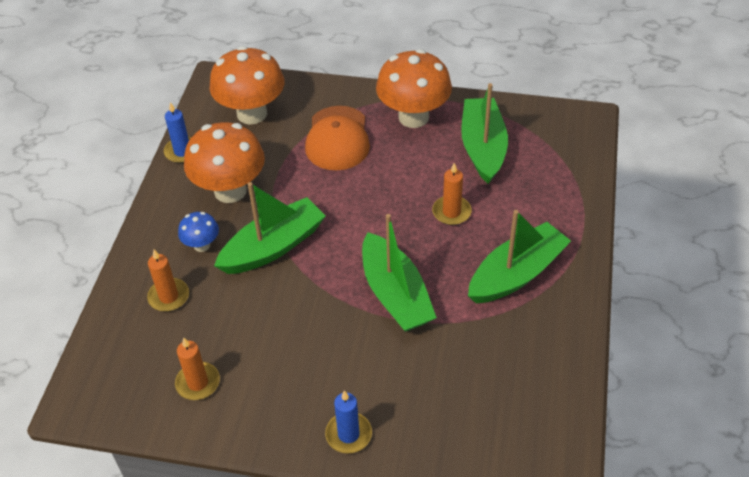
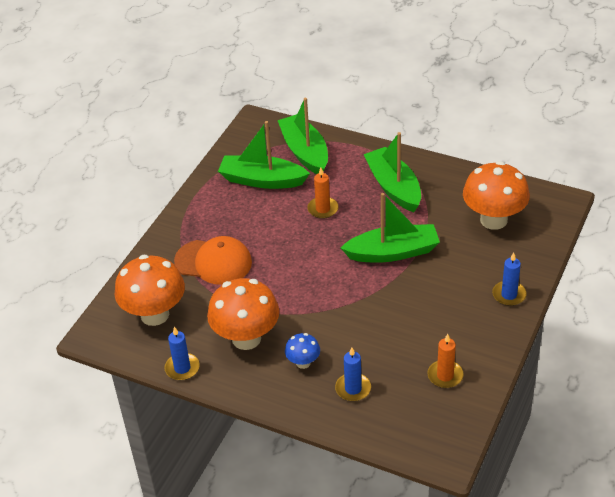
camera: 75 degrees left, 5 degrees down
(169, 296) = (353, 389): orange candle -> blue candle
(273, 247) = (321, 316): green boat -> green boat (305, 152)
(413, 117) = (209, 212): orange mushroom -> orange mushroom (493, 220)

